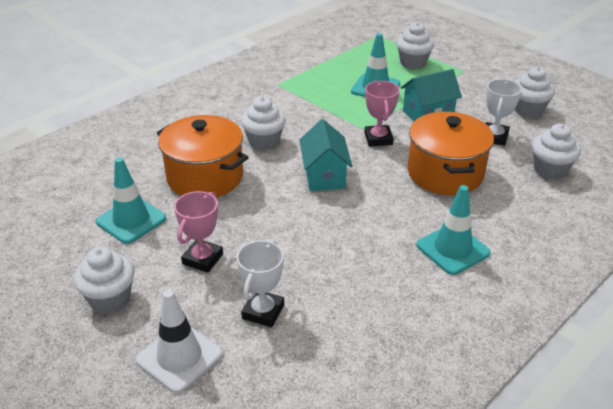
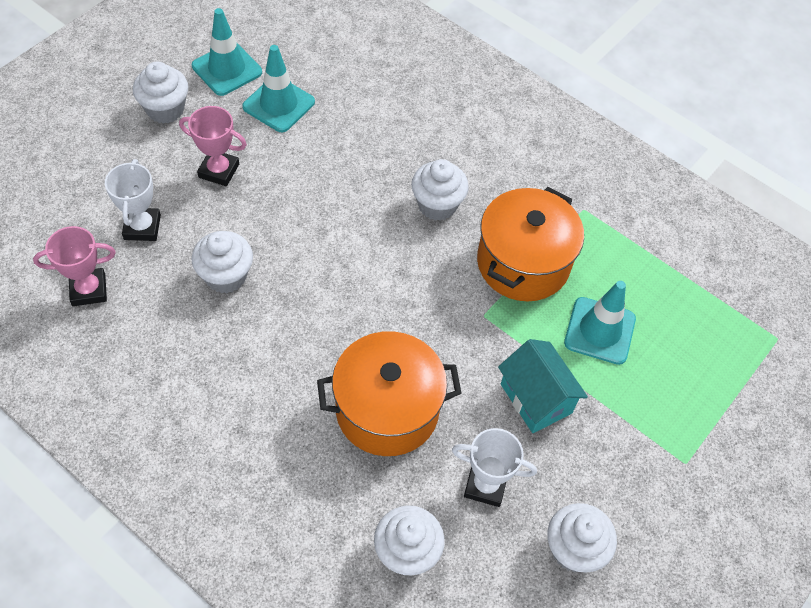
camera: 80 degrees right, 20 degrees up
(179, 357) = (90, 170): white traffic cone -> none
(205, 177) = (358, 155): orange pot -> orange pot (523, 263)
(263, 312) = (142, 227): white trophy -> white trophy turned 75 degrees clockwise
(324, 176) = (369, 272): turquoise house -> none
(378, 139) = (460, 332): pink trophy -> pink trophy (89, 290)
(413, 63) = (692, 386): white cupcake -> white cupcake (226, 276)
(452, 249) = (233, 405): turquoise traffic cone -> turquoise traffic cone (227, 69)

